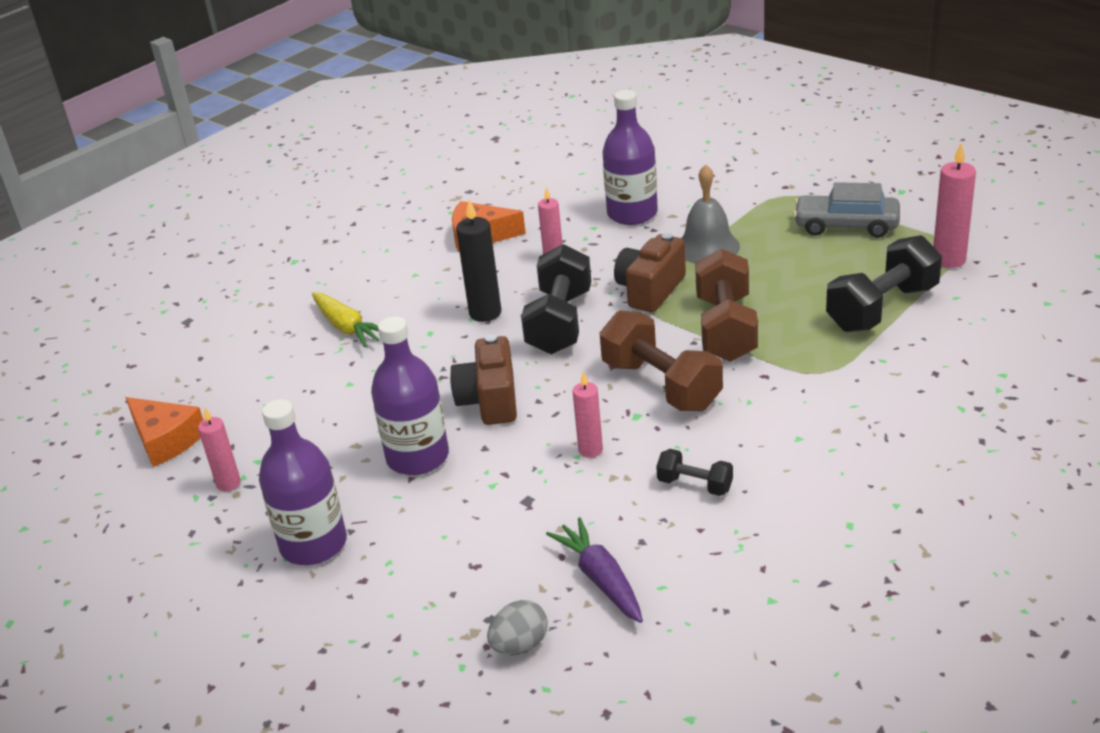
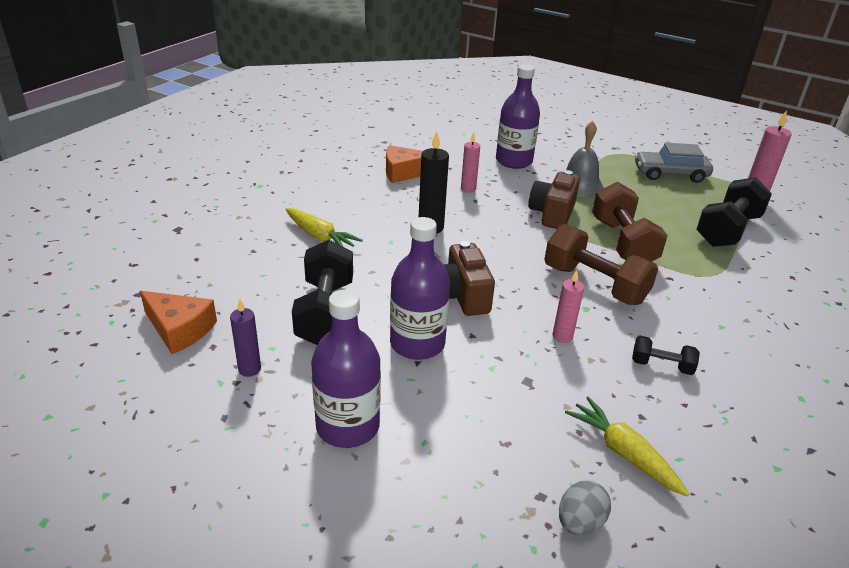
camera: 15 degrees left, 0 degrees up
(228, 484) = (249, 369): pink candle -> purple candle
(560, 322) = (493, 236): black dumbbell -> black dumbbell (325, 312)
(600, 578) = (623, 452): purple carrot -> yellow carrot

